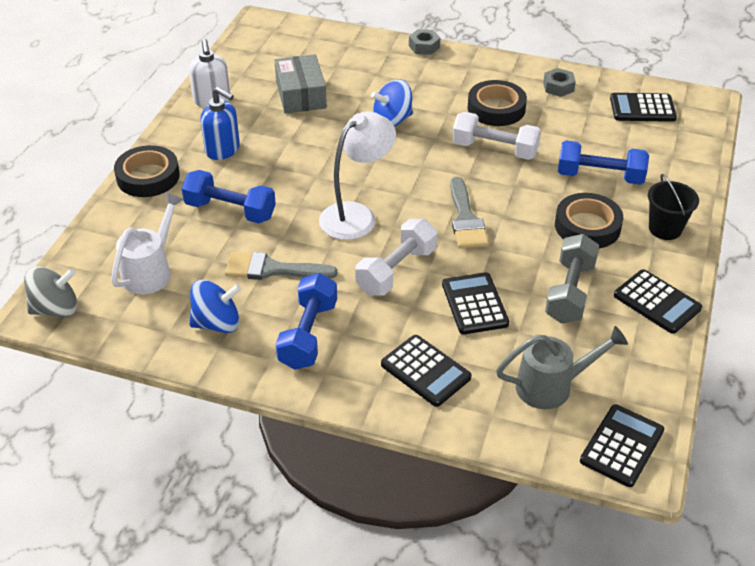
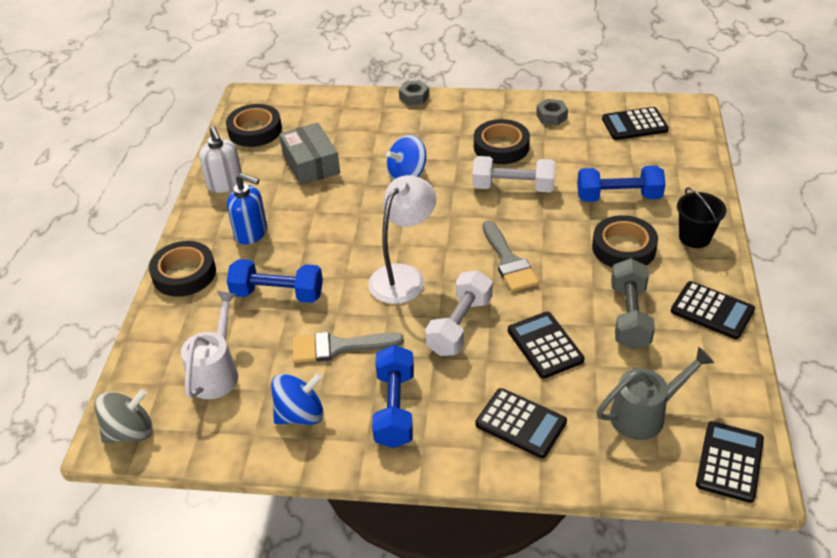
camera: 10 degrees left, 0 degrees up
(256, 54) = (255, 130): none -> black tape

